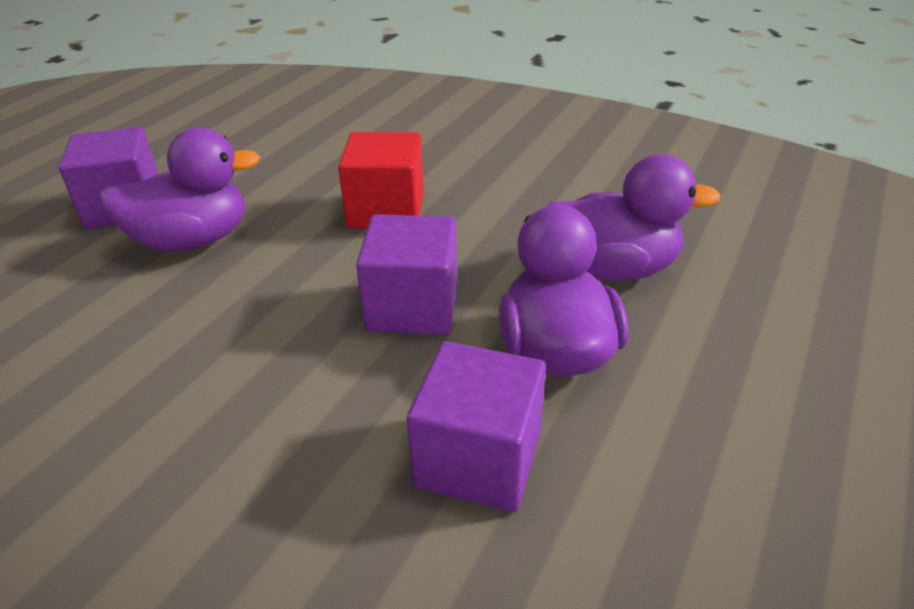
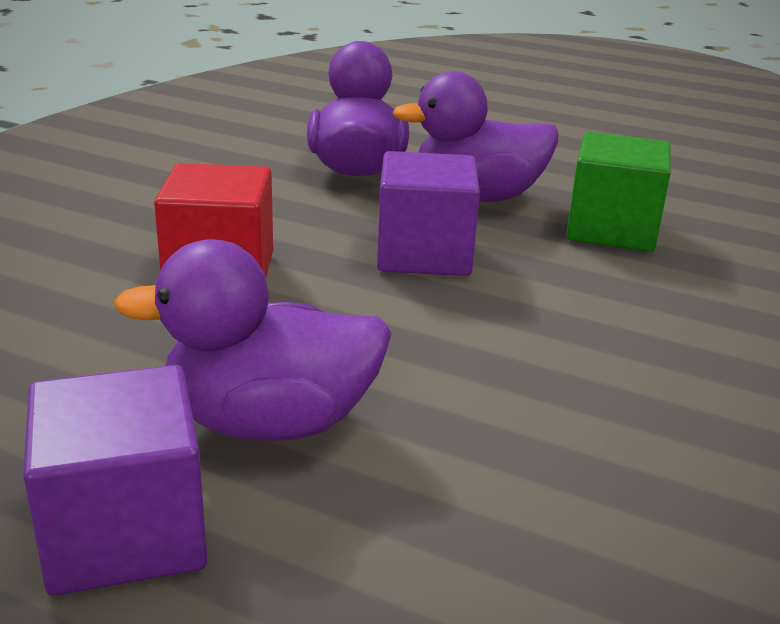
camera: 95 degrees left, 10 degrees down
(192, 240) = (270, 422): purple duck -> purple duck turned 75 degrees counterclockwise
(478, 459) = (611, 229): purple cube -> green cube

